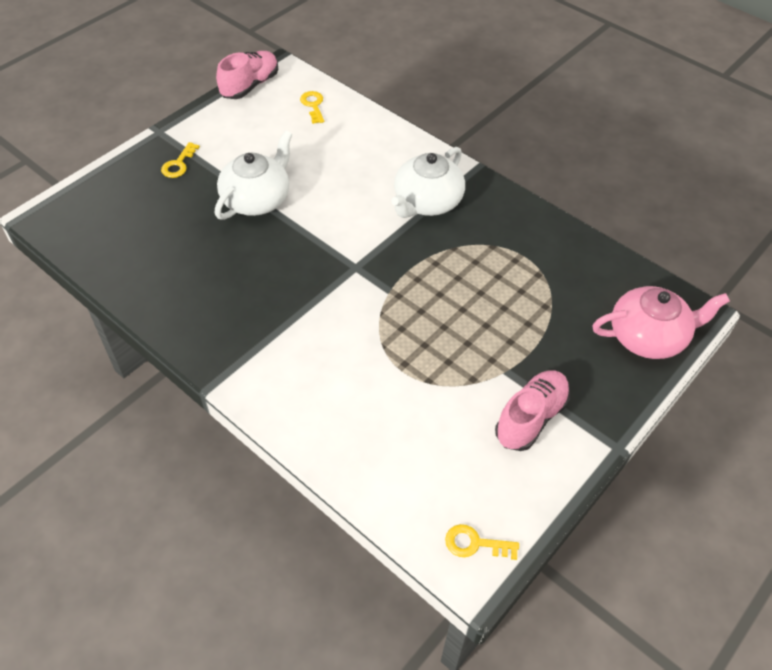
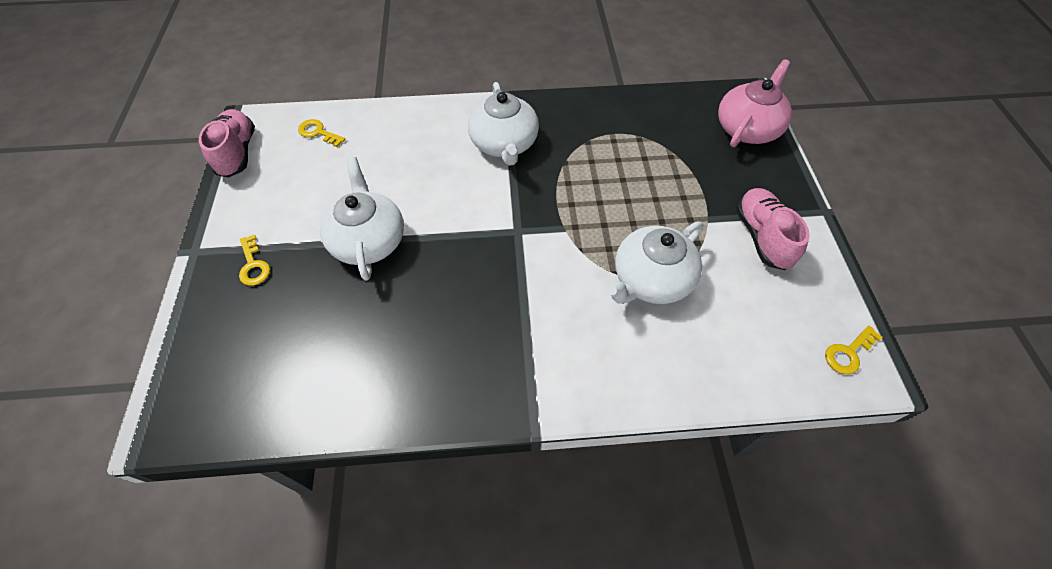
camera: 45 degrees left, 5 degrees up
(401, 372) = (650, 280): none -> white teapot

